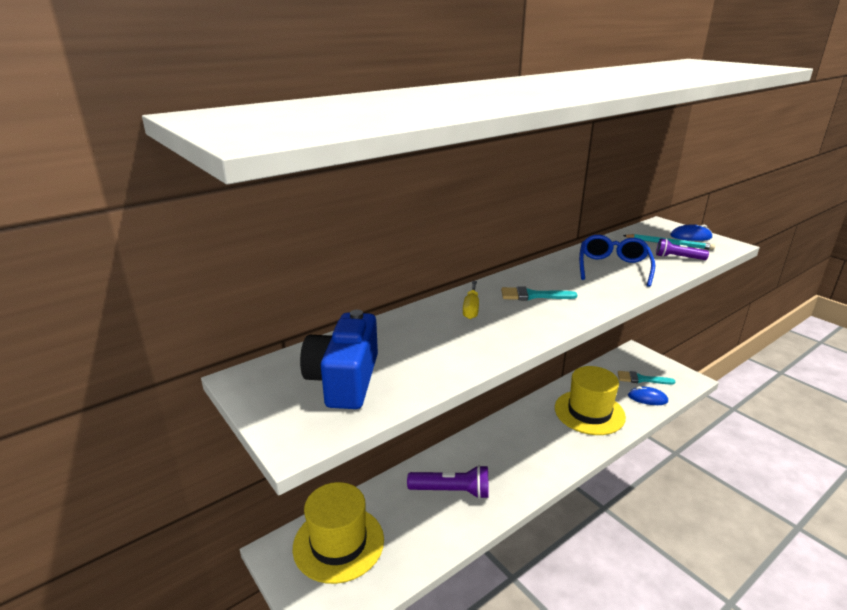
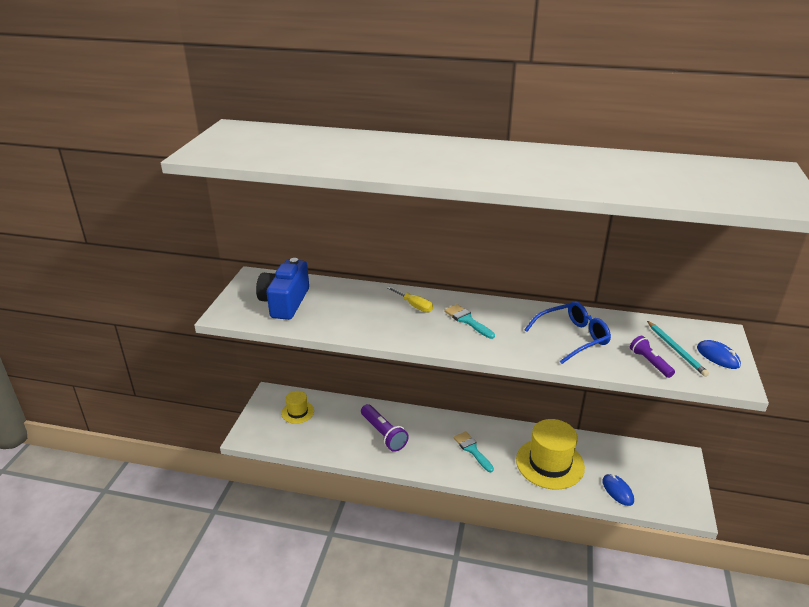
camera: 50 degrees right, 5 degrees up
(338, 543) = (297, 412): yellow hat -> yellow hat, size x0.53
(344, 380) = (285, 302): blue camera -> blue camera turned 45 degrees counterclockwise
(471, 308) = (414, 306): yellow screwdriver -> yellow screwdriver turned 105 degrees counterclockwise
(641, 379) = (641, 477): turquoise brush -> turquoise brush (472, 450)

